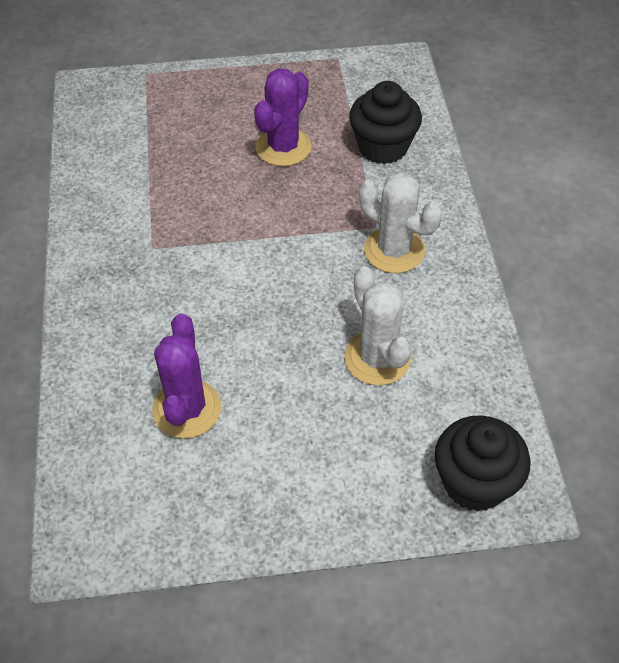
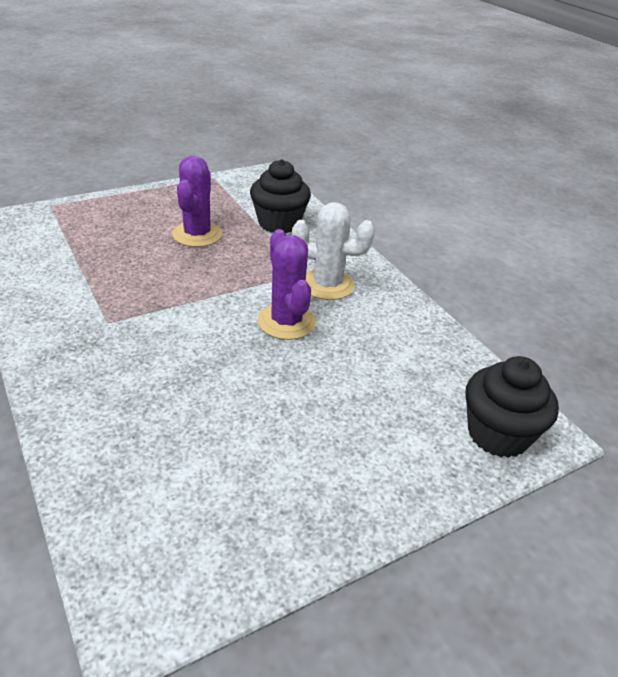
camera: 25 degrees left, 15 degrees down
(187, 409) = (202, 444): purple cactus -> purple cactus (286, 322)
(377, 358) = (358, 361): white cactus -> none

